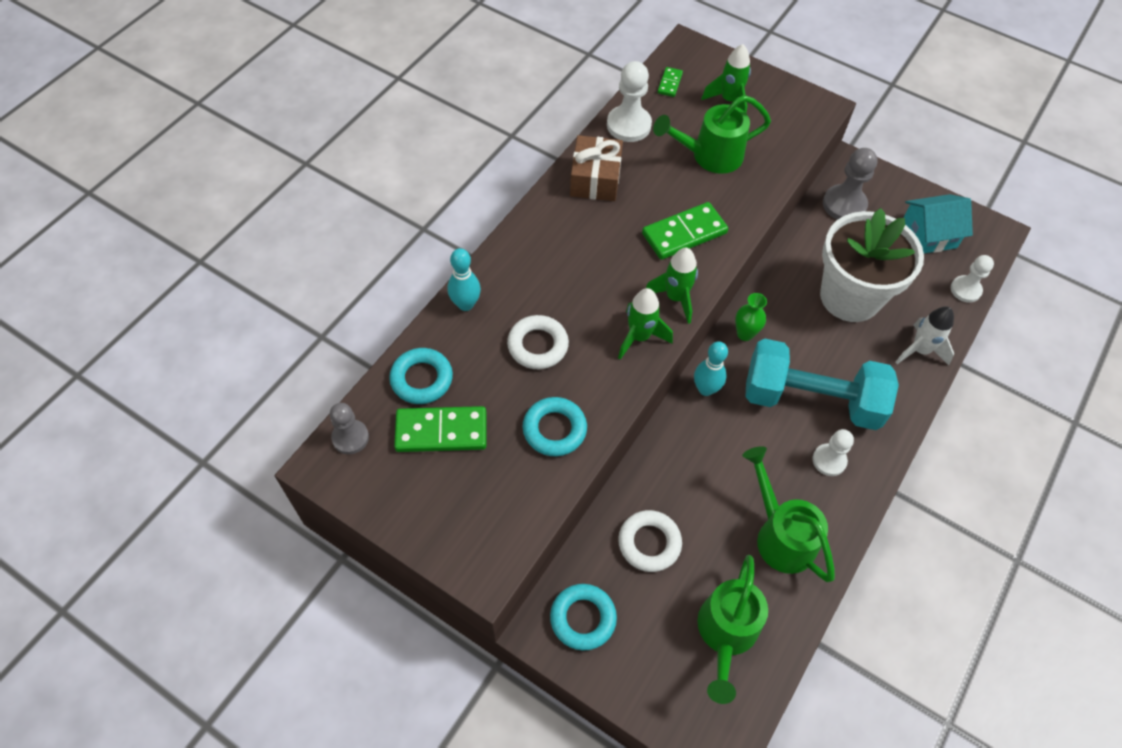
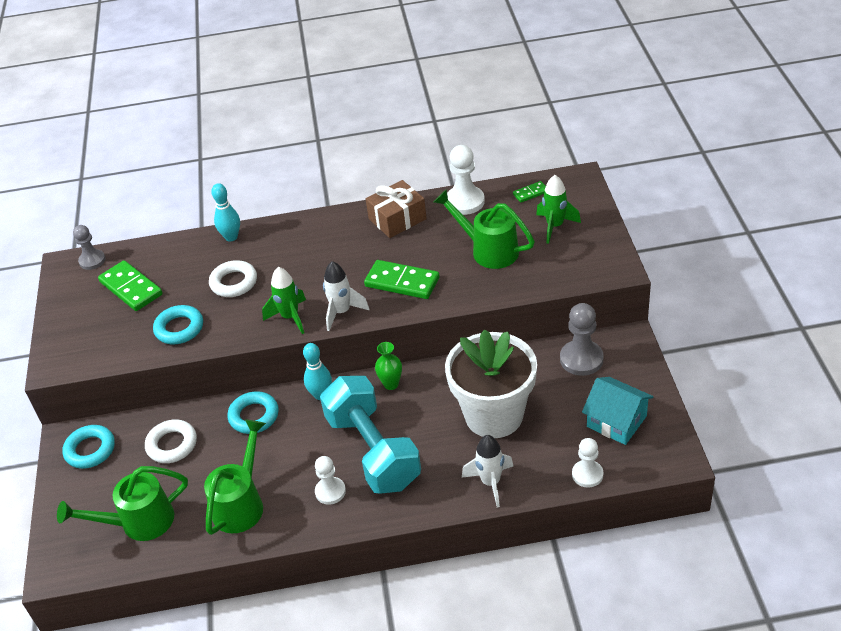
camera: 55 degrees right, 15 degrees down
(421, 379) = (159, 258): turquoise ring -> turquoise ring (254, 416)
(675, 298) = (341, 312): green rocket -> white rocket

